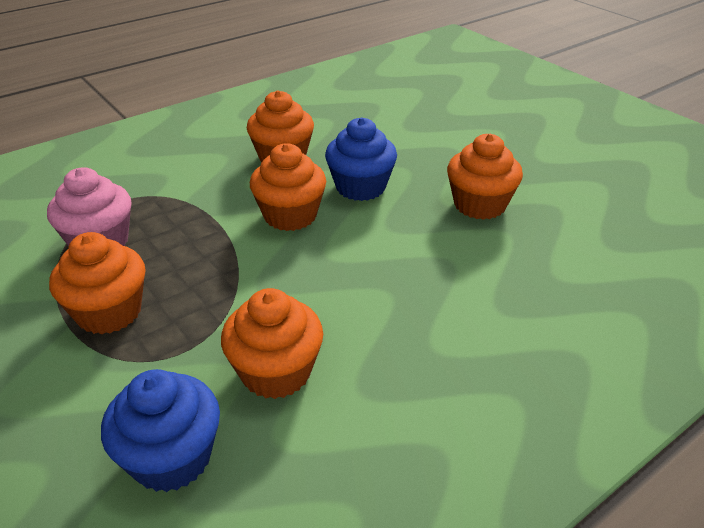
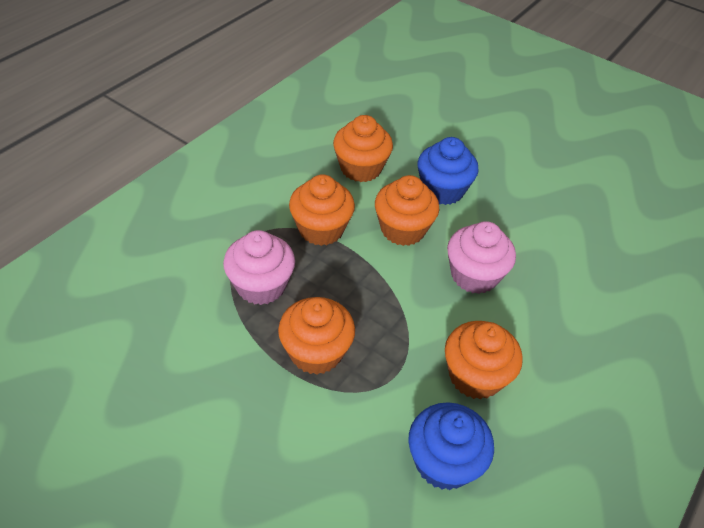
camera: 20 degrees left, 10 degrees up
(344, 270) = (474, 275): none -> pink cupcake
(479, 205) = (542, 193): orange cupcake -> orange cupcake (321, 229)

